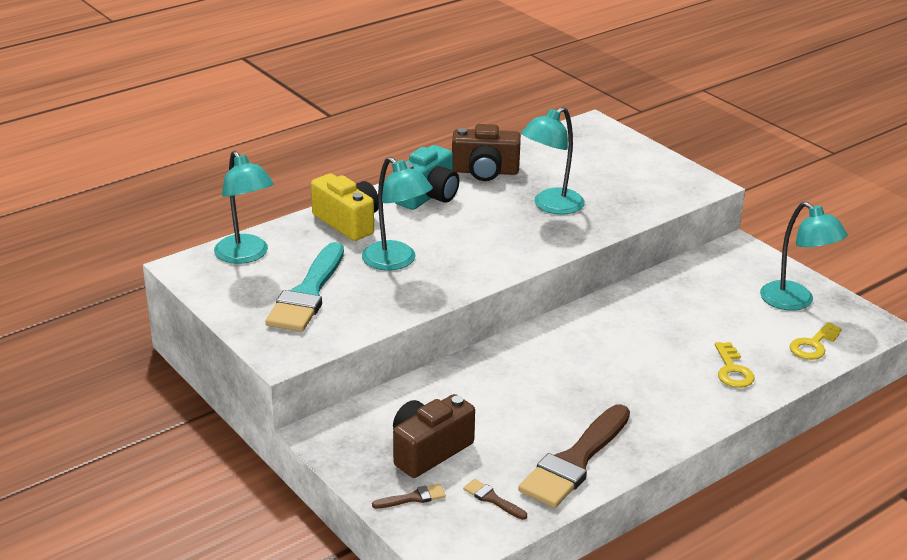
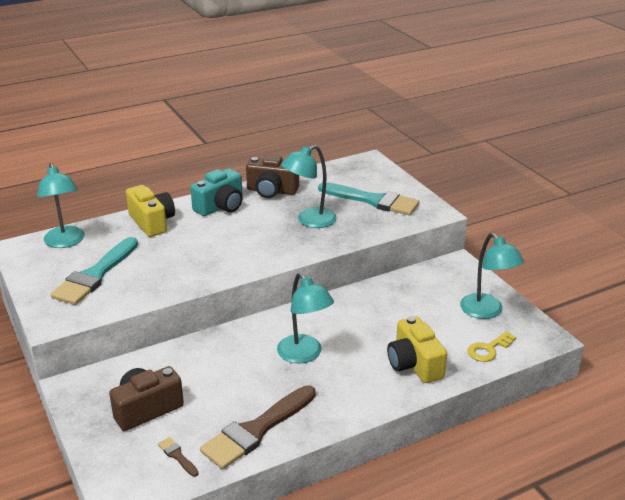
camera: 10 degrees right, 0 degrees up
(396, 261) = (173, 255): turquoise lamp -> turquoise lamp (304, 355)
(413, 498) = (116, 448): brown brush -> none
(619, 175) = (372, 200): none -> turquoise brush
(732, 370) = (414, 364): yellow key -> yellow camera

